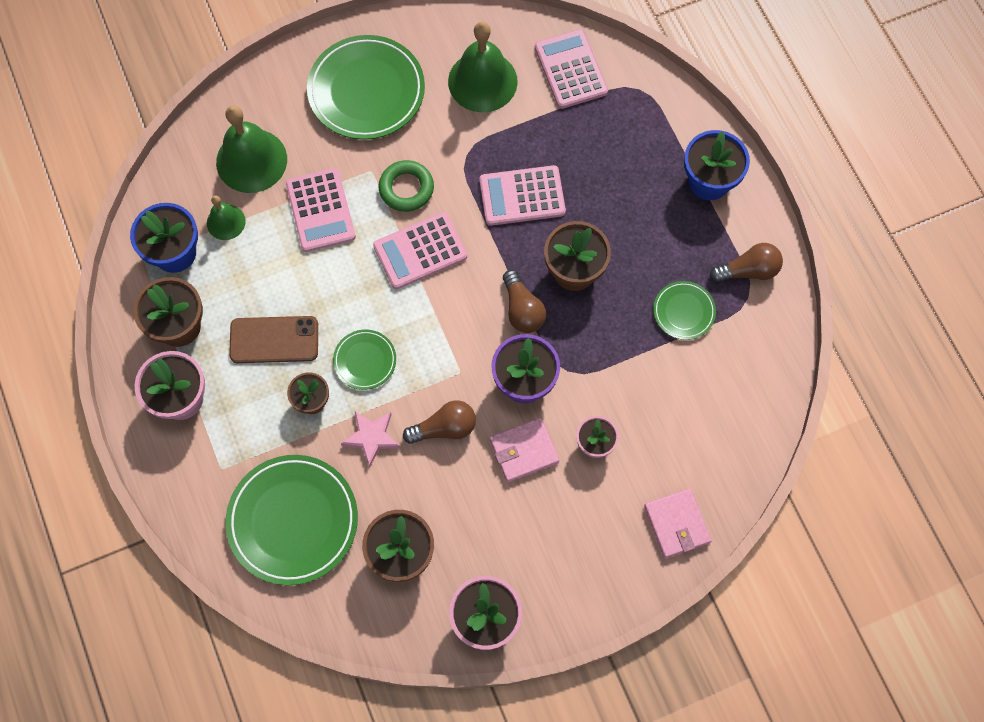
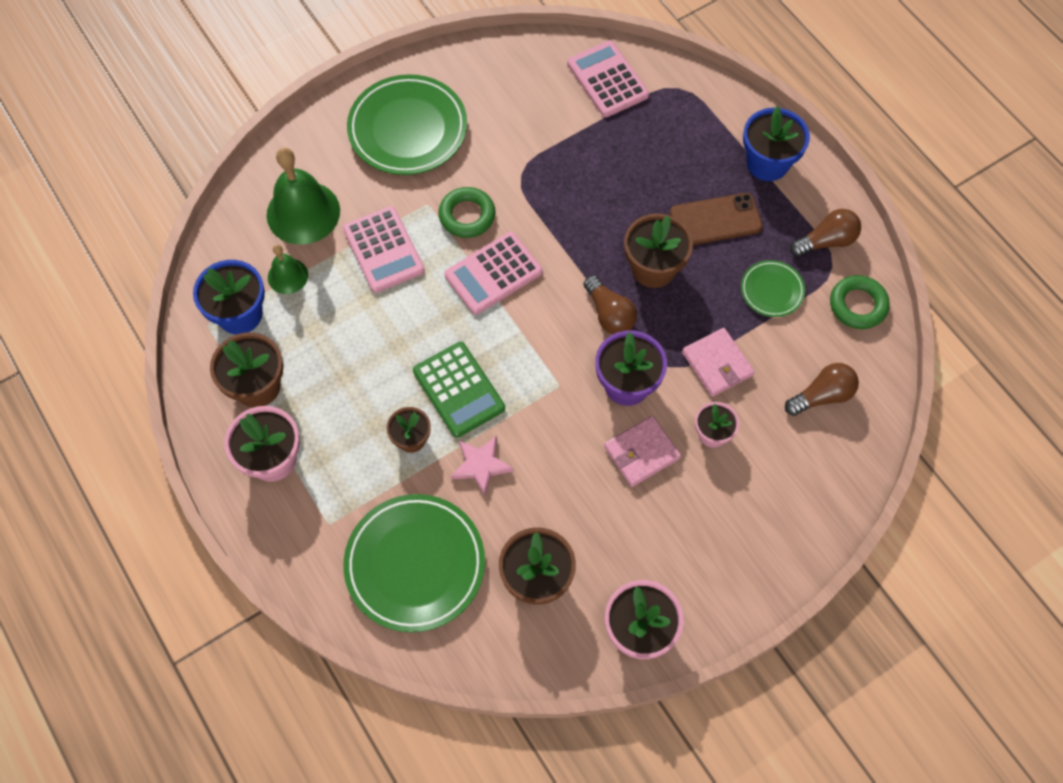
camera: 10 degrees left, 5 degrees down
(274, 340) = (360, 384): brown phone -> brown phone (715, 220)
(365, 361) = (458, 390): green plate -> green calculator
(444, 428) = (555, 443): brown light bulb -> brown light bulb (822, 396)
(482, 81) = (522, 103): green bell -> none
(522, 196) = (585, 205): pink calculator -> none
(676, 524) = (813, 500): pink wallet -> pink wallet (717, 364)
(764, 340) = (857, 305): none -> green ring

